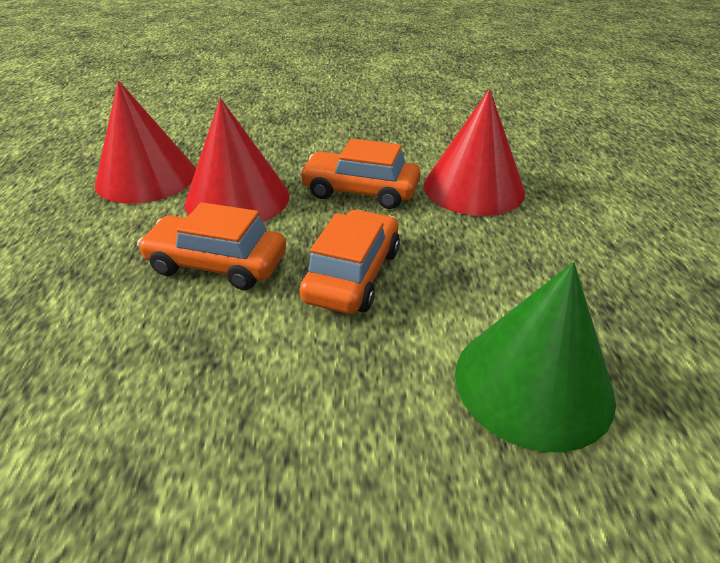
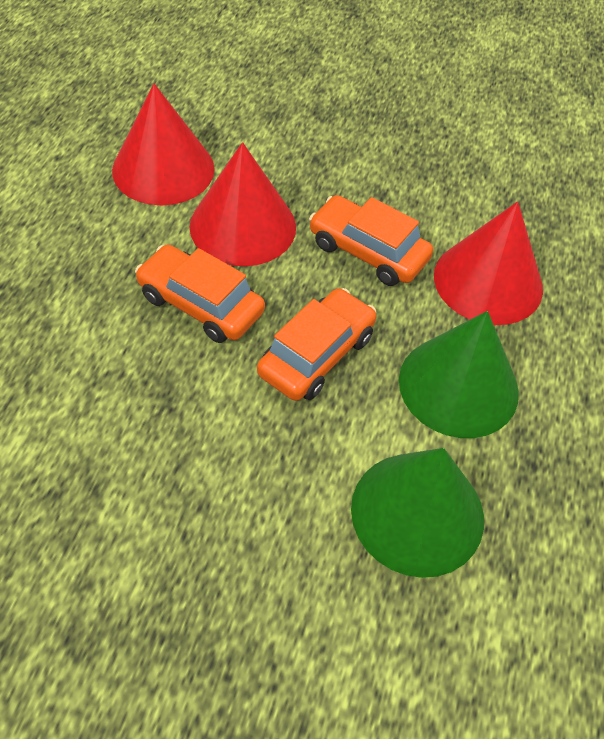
camera: 15 degrees right, 15 degrees up
(499, 264) = (458, 385): none -> green cone

